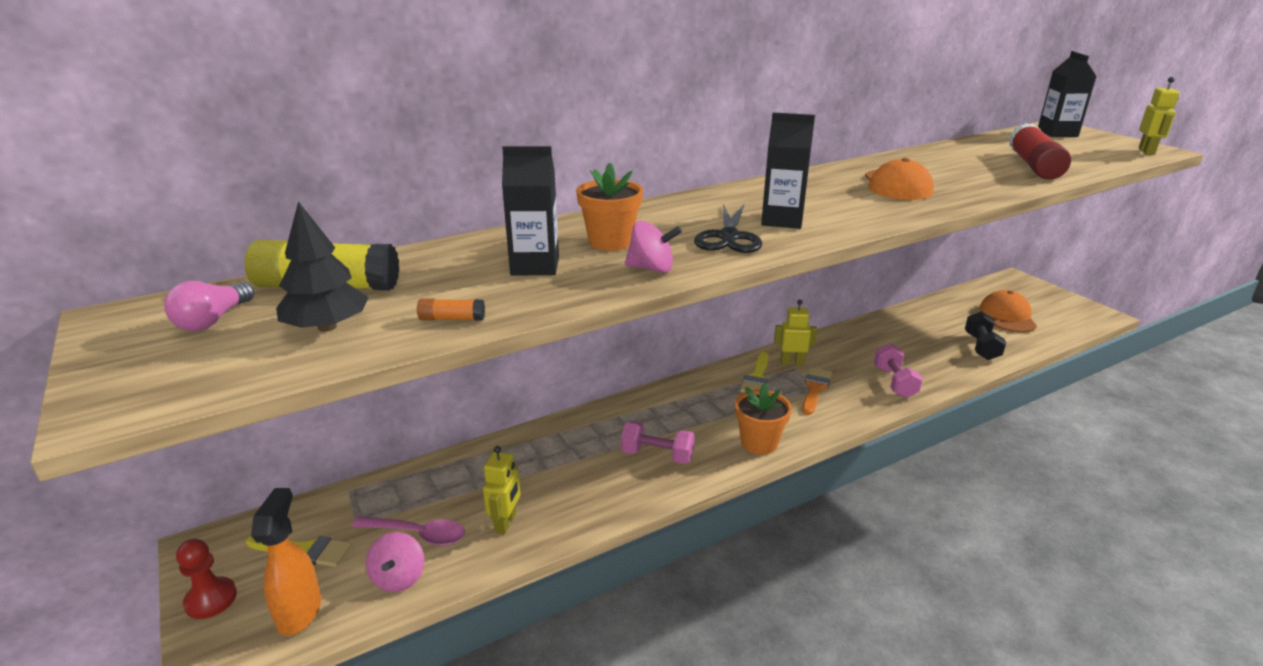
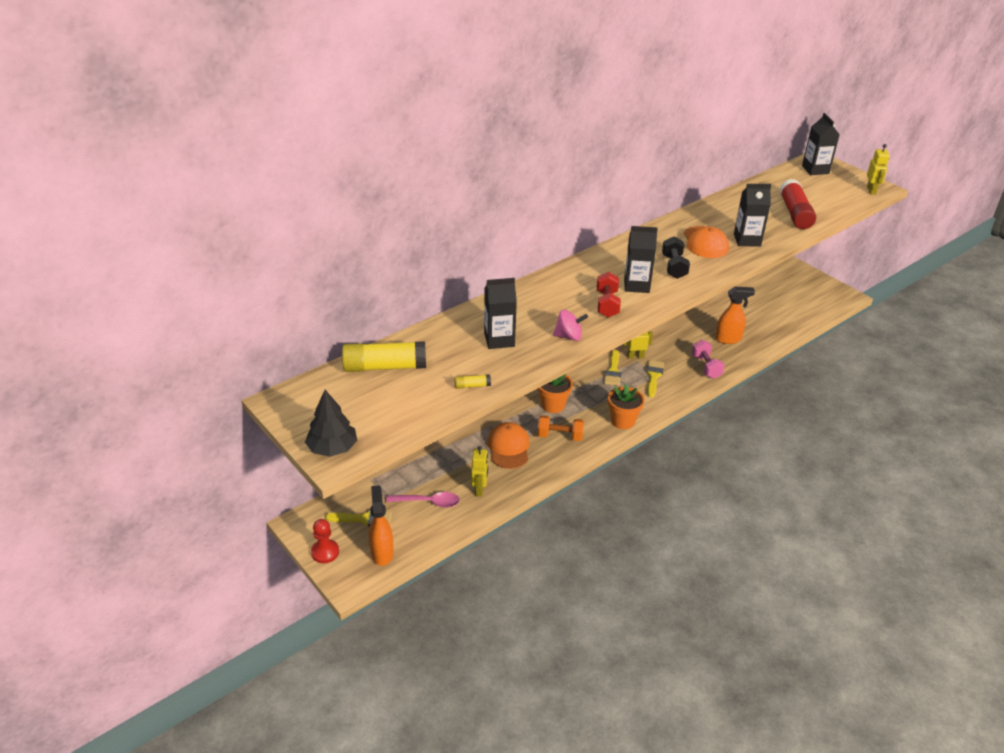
camera: 10 degrees left, 10 degrees up
(213, 320) = (338, 399): pink light bulb -> none
(327, 327) = (407, 398): black tree -> black tree (332, 448)
(399, 578) = (429, 528): pink spinning top -> none
(452, 319) = (472, 386): orange glue stick -> yellow glue stick
(610, 242) = (536, 314): orange flower pot -> orange flower pot (553, 405)
(657, 455) = (560, 436): pink dumbbell -> orange dumbbell
(729, 237) = (607, 304): black scissors -> red dumbbell
(815, 388) = (653, 376): orange brush -> yellow brush
(929, 352) = (728, 339): none -> orange spray bottle
(962, 186) = (747, 240): none -> black carton
(981, 347) = (763, 332): black dumbbell -> black dumbbell (674, 267)
(1007, 316) = (783, 303): orange cap -> orange cap (509, 447)

